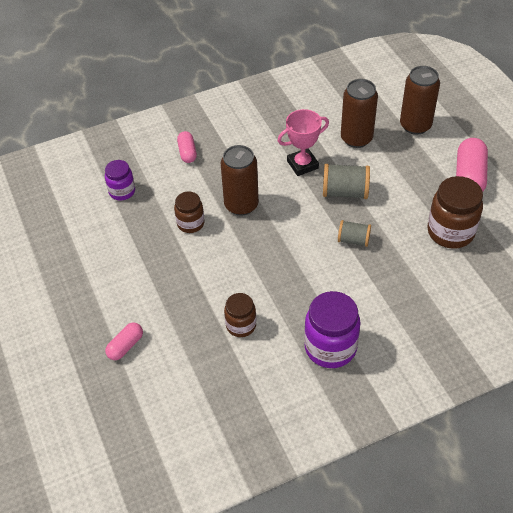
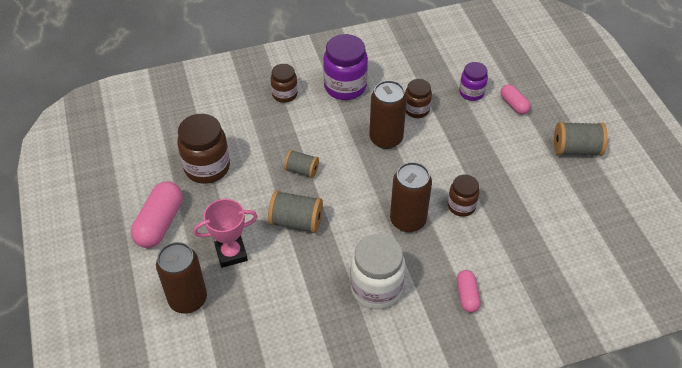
camera: 175 degrees left, 0 degrees up
(64, 297) = (576, 149): none -> grey spool
(122, 191) = (538, 252): purple jar -> purple jar (471, 92)
(125, 346) = (514, 105): pink capsule -> pink capsule turned 75 degrees counterclockwise
(263, 149) = (376, 288): none -> white jar
(302, 164) = (334, 261): pink trophy -> pink trophy (231, 253)
(356, 138) = (264, 289): brown can -> brown can (386, 138)
(400, 327) = (284, 94): none -> brown jar

